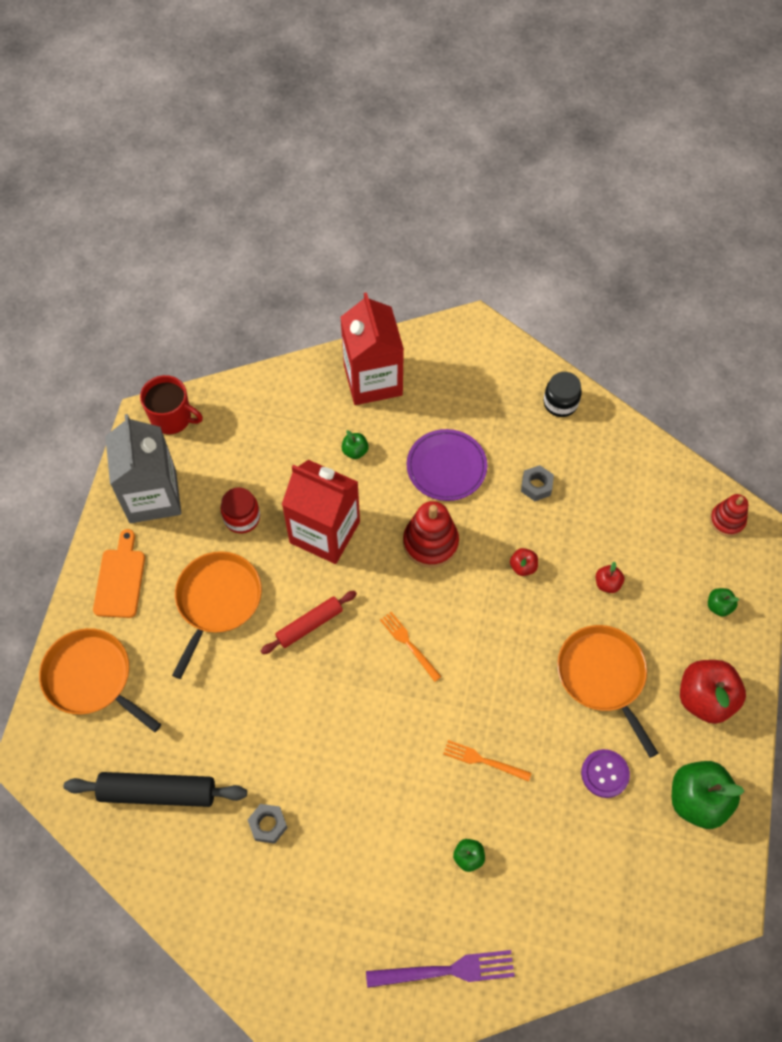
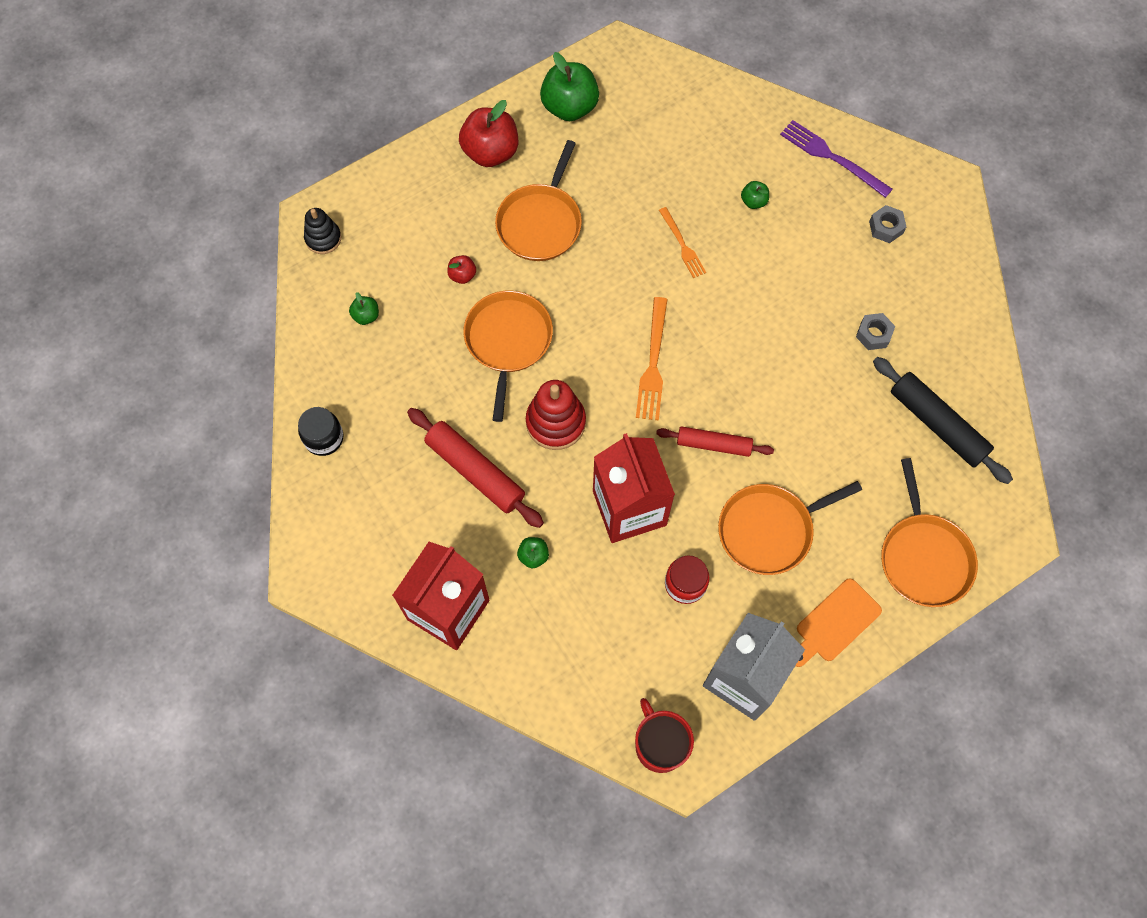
camera: 135 degrees left, 5 degrees up
(409, 644) = (653, 363): orange fork -> orange fork, size x1.54
(446, 467) = (475, 471): purple plate -> red rolling pin
(523, 567) = (508, 341): red apple -> orange pan
(536, 486) = (425, 390): grey nut -> grey nut (886, 227)
(605, 774) = (610, 169): purple button -> none
(718, 606) = (406, 193): green apple -> green apple (366, 316)
(727, 520) = (323, 238): red stacking toy -> black stacking toy

